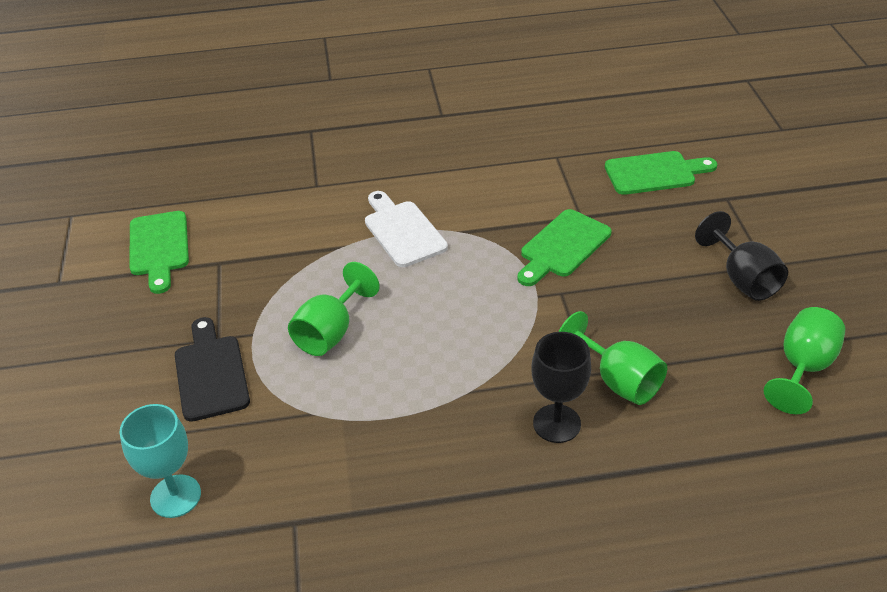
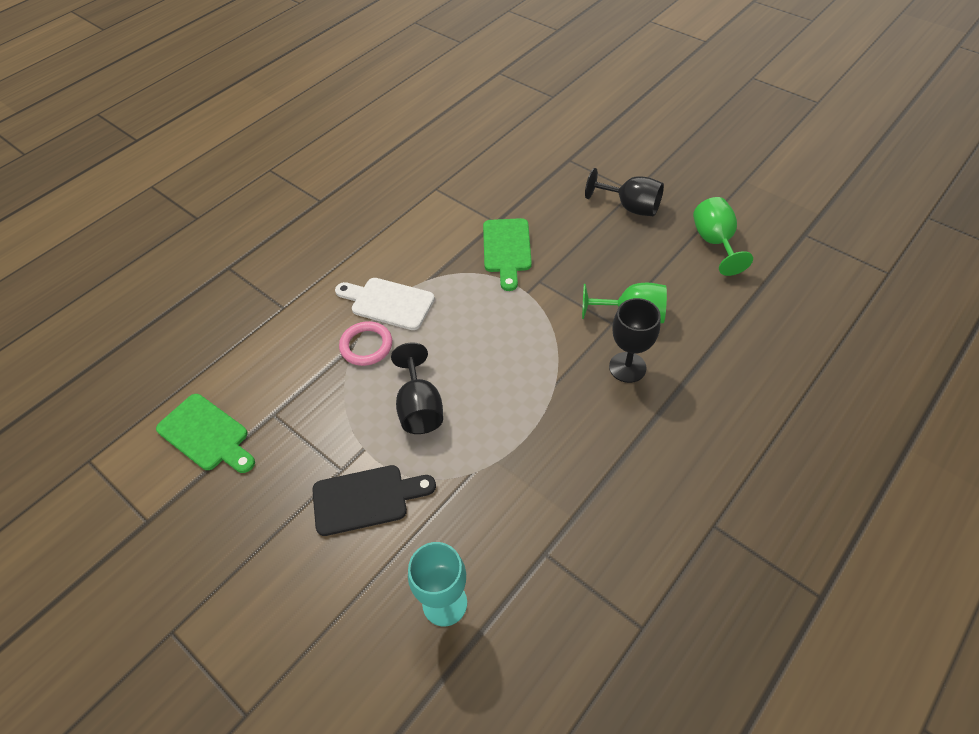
camera: 40 degrees left, 10 degrees up
(211, 373) = (366, 499): black cutting board -> black cutting board turned 135 degrees clockwise
(330, 332) = (420, 408): green goblet -> black goblet
(345, 255) = (366, 346): none -> pink ring
(654, 173) = (509, 166): green cutting board -> none

